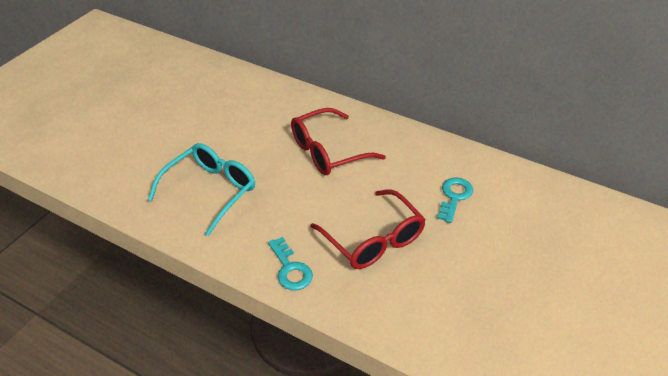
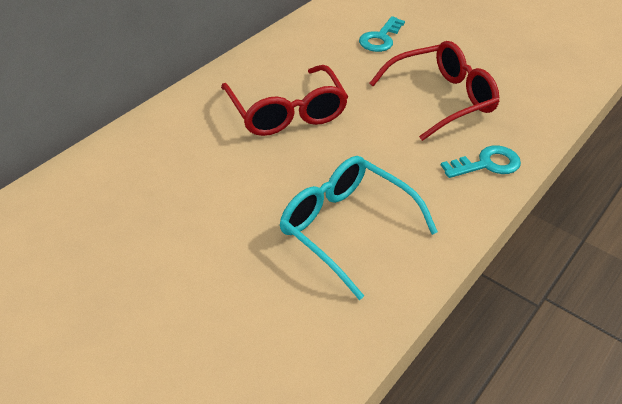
camera: 85 degrees left, 0 degrees up
(454, 197) = (380, 38): turquoise key -> turquoise key turned 90 degrees counterclockwise

